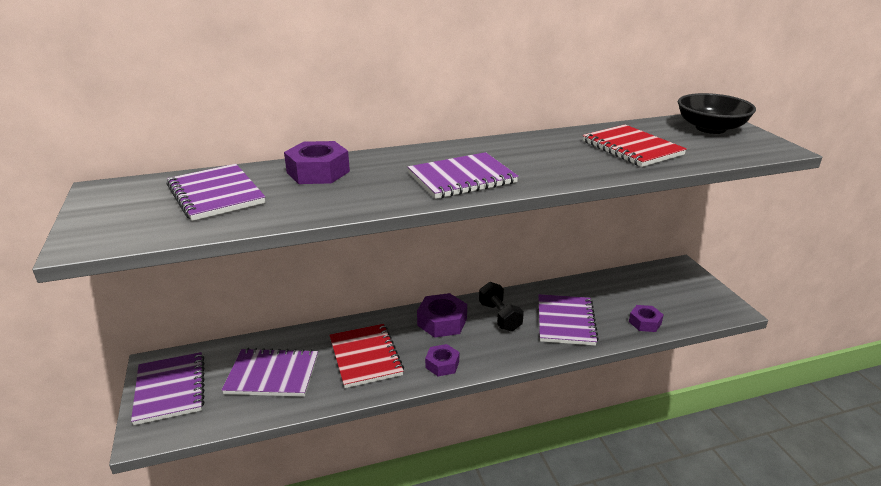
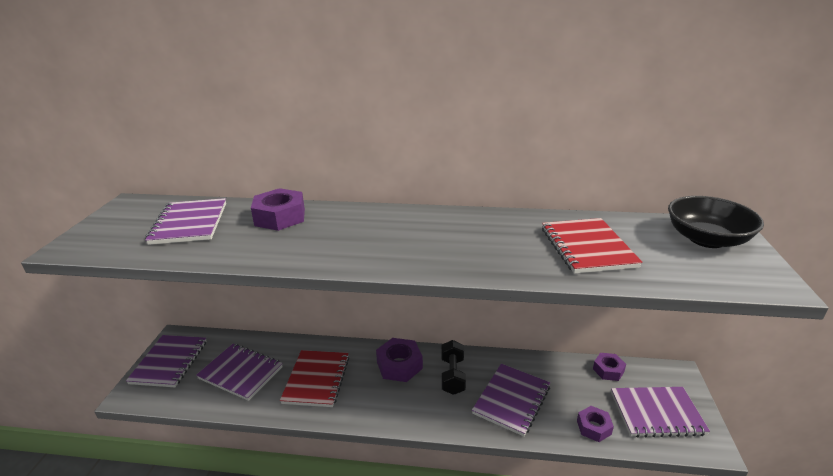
camera: 25 degrees right, 0 degrees up
(442, 364) = (371, 408): purple nut -> purple nut (608, 370)
(462, 178) = (385, 248): purple notebook -> purple notebook (656, 413)

